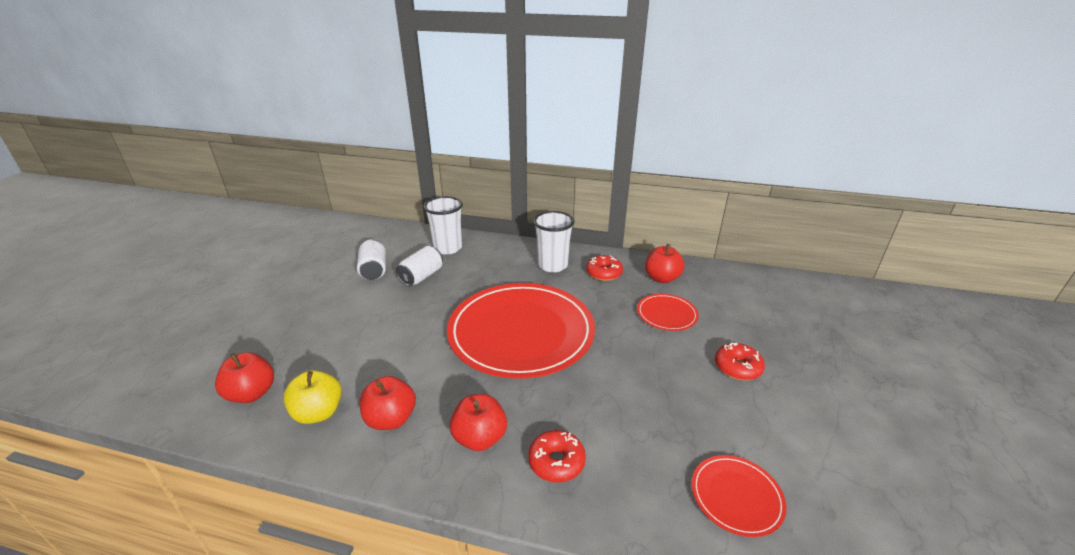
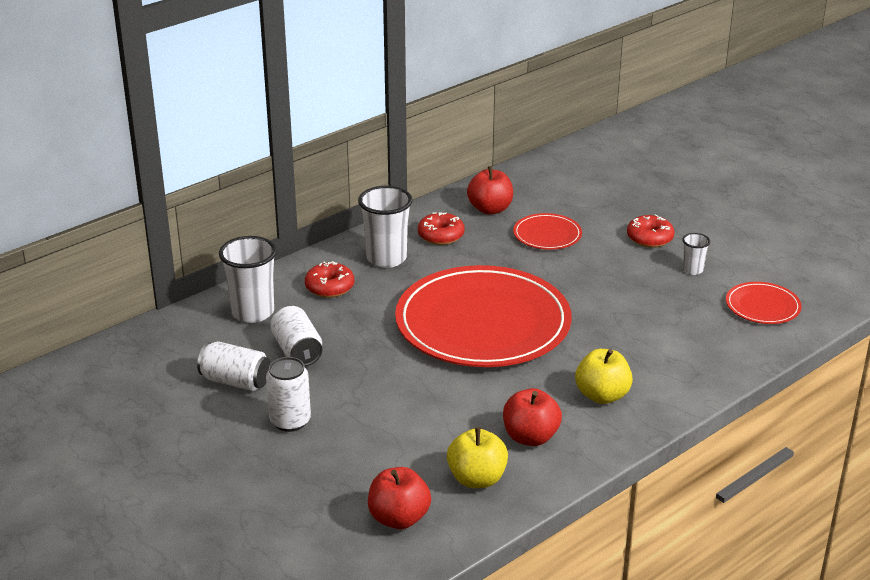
camera: 55 degrees left, 0 degrees up
(344, 304) = (290, 421): none -> white can
(480, 438) = (602, 395): red apple -> yellow apple
(556, 462) = (663, 367): red donut -> red donut (329, 287)
(728, 415) = (692, 270): none -> white cup

